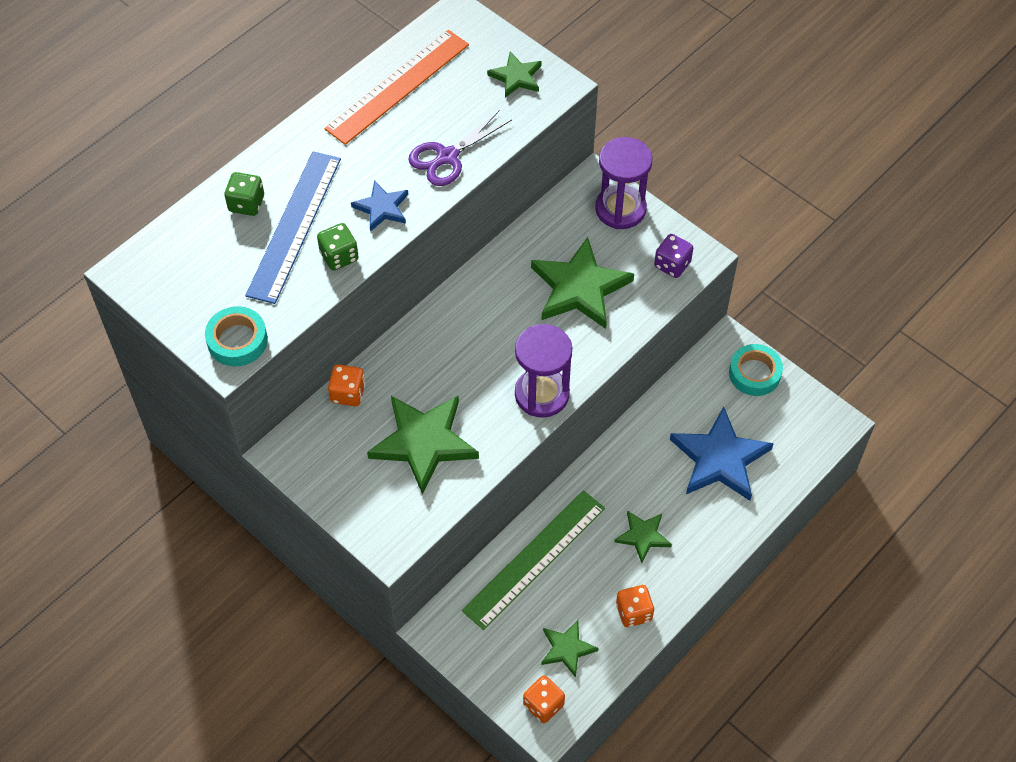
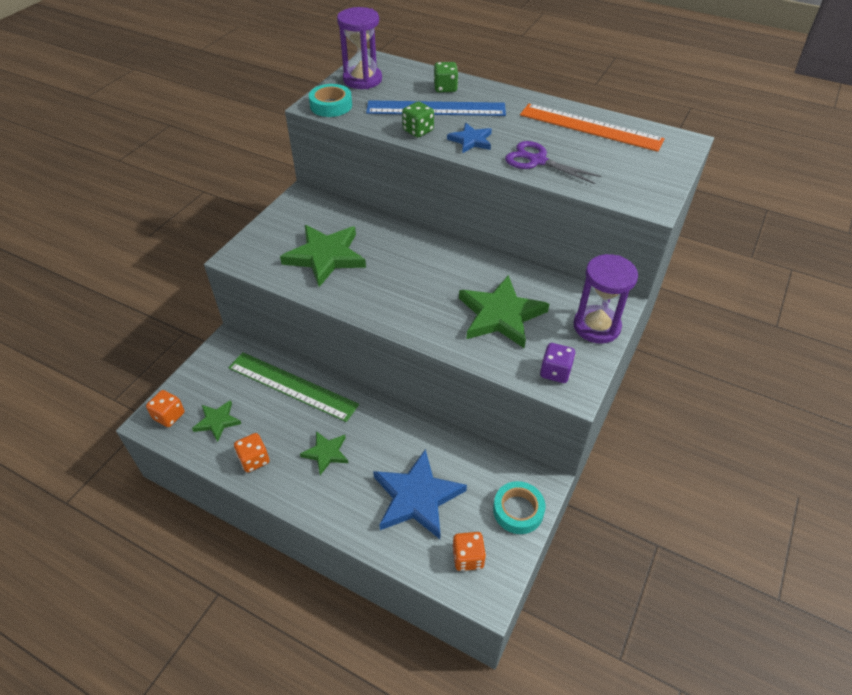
camera: 75 degrees right, 10 degrees down
(348, 393) = (356, 213): orange dice -> orange dice (468, 557)
(516, 77) = (643, 180): green star -> none
(542, 394) = (387, 311): purple hourglass -> purple hourglass (362, 80)

